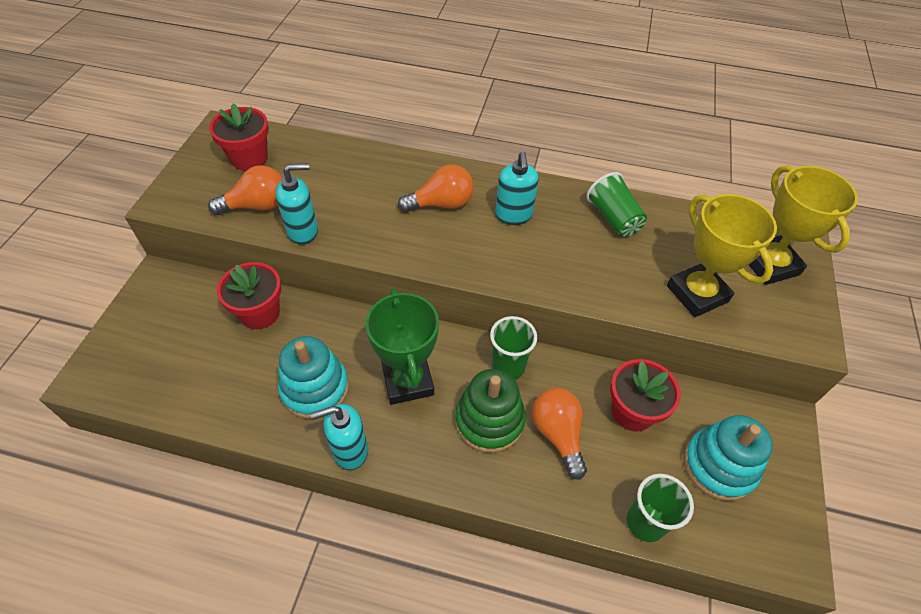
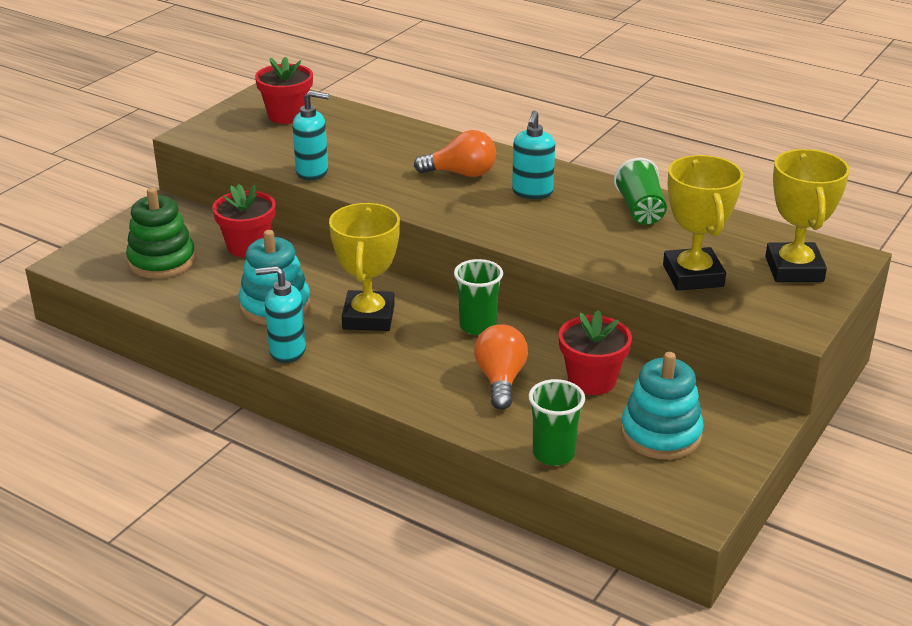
camera: 20 degrees right, 20 degrees down
(257, 206) = (277, 149): orange light bulb -> none
(408, 381) = (368, 317): green trophy -> yellow trophy
(489, 421) = (435, 358): green stacking toy -> green stacking toy (162, 261)

